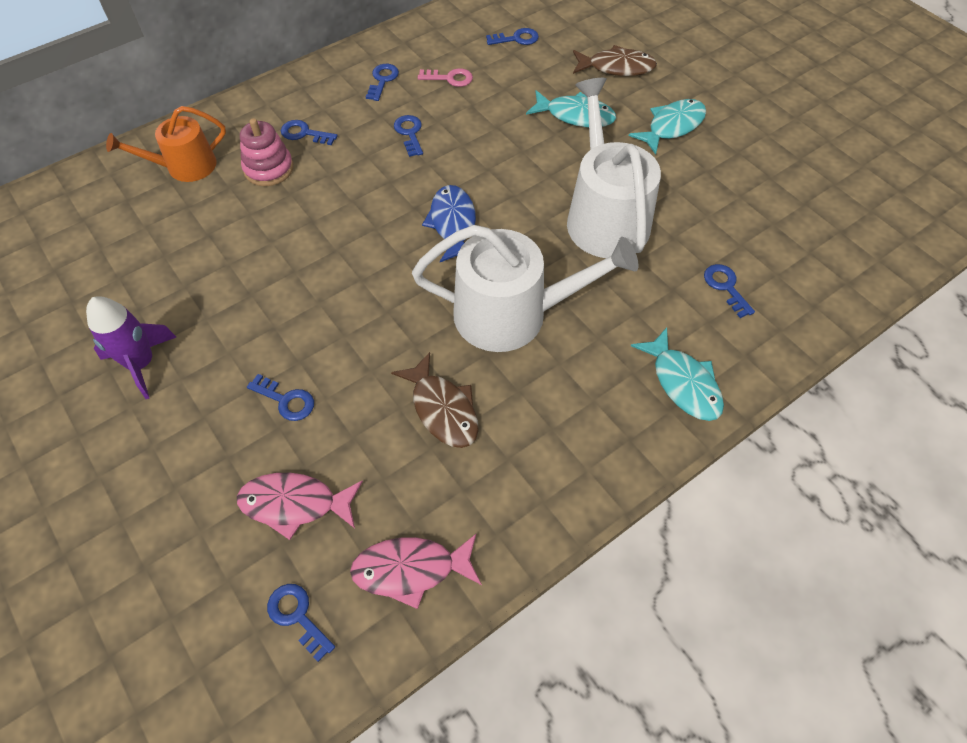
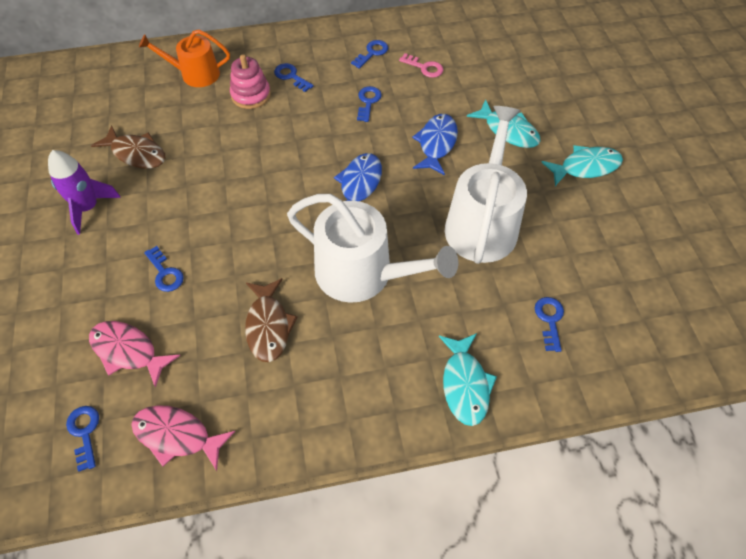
camera: 25 degrees right, 0 degrees up
(510, 153) = (436, 143): none -> blue fish
(516, 39) = (497, 51): blue key -> none
(617, 67) = (567, 101): brown fish -> brown fish (136, 153)

